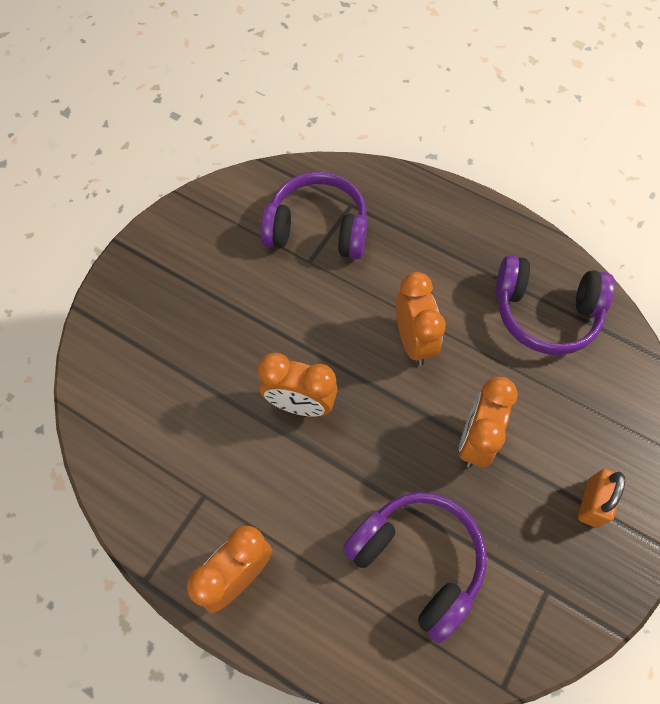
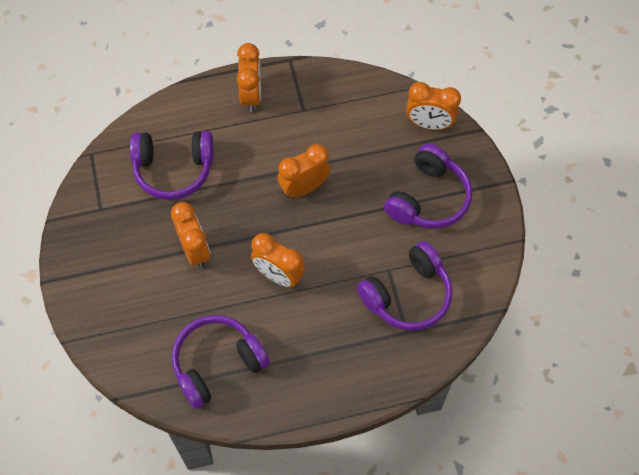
camera: 135 degrees right, 0 degrees up
(107, 355) = (429, 124): none -> orange clock
(201, 288) = (428, 198): none -> purple headphones
(592, 503) = (107, 270): orange padlock -> none

